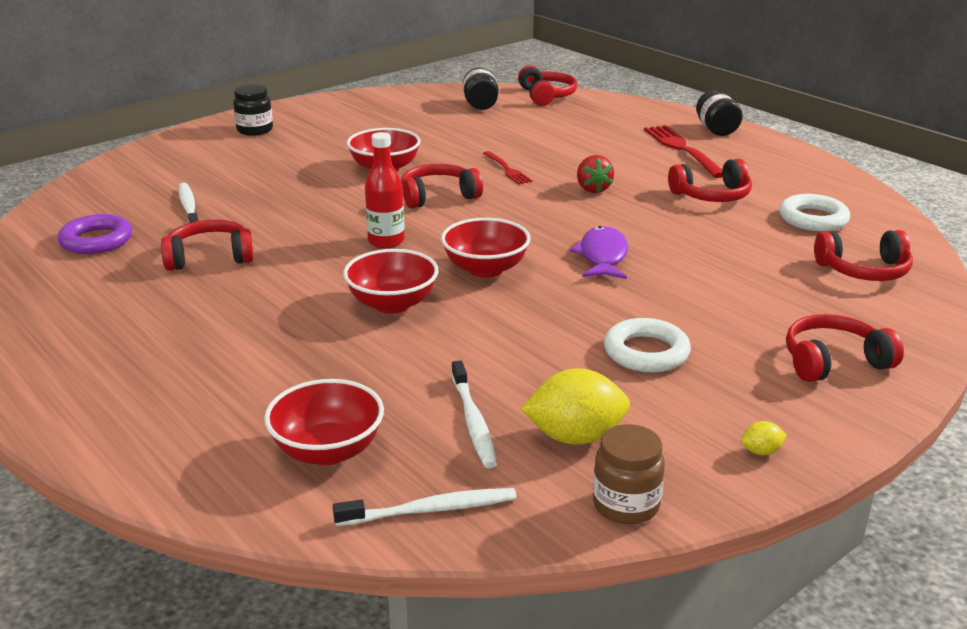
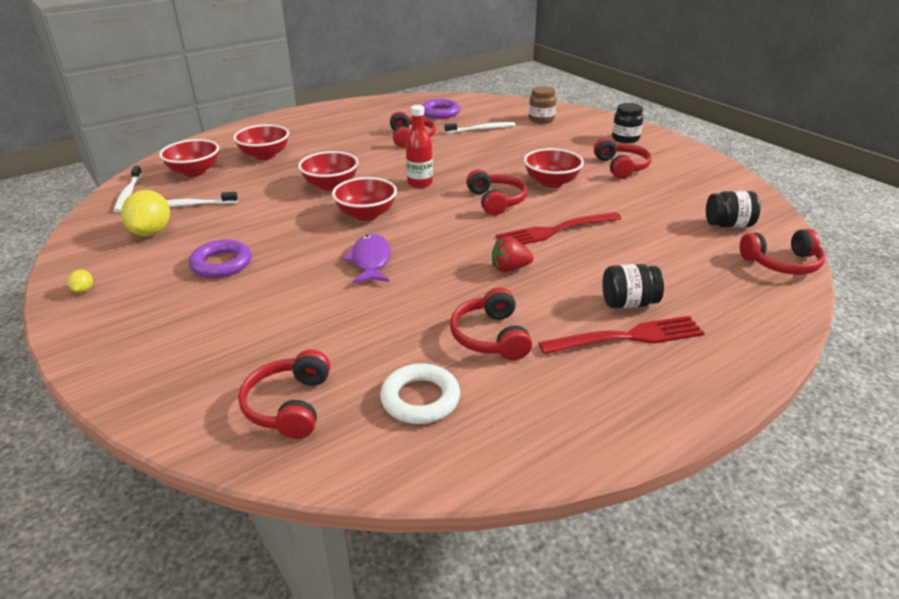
camera: 95 degrees right, 5 degrees up
(257, 383) = (265, 155): none -> red bowl
(507, 169) = (555, 231): red fork -> red fork, size x1.73
(602, 256) = (371, 261): purple fish -> purple fish turned 105 degrees counterclockwise
(626, 505) = (82, 241): brown jar -> brown jar (541, 120)
(646, 352) = (221, 264): white ring -> purple ring
(716, 130) = (708, 376): black jar -> black jar (628, 303)
(833, 361) = (153, 344): red headphones -> red headphones (621, 167)

